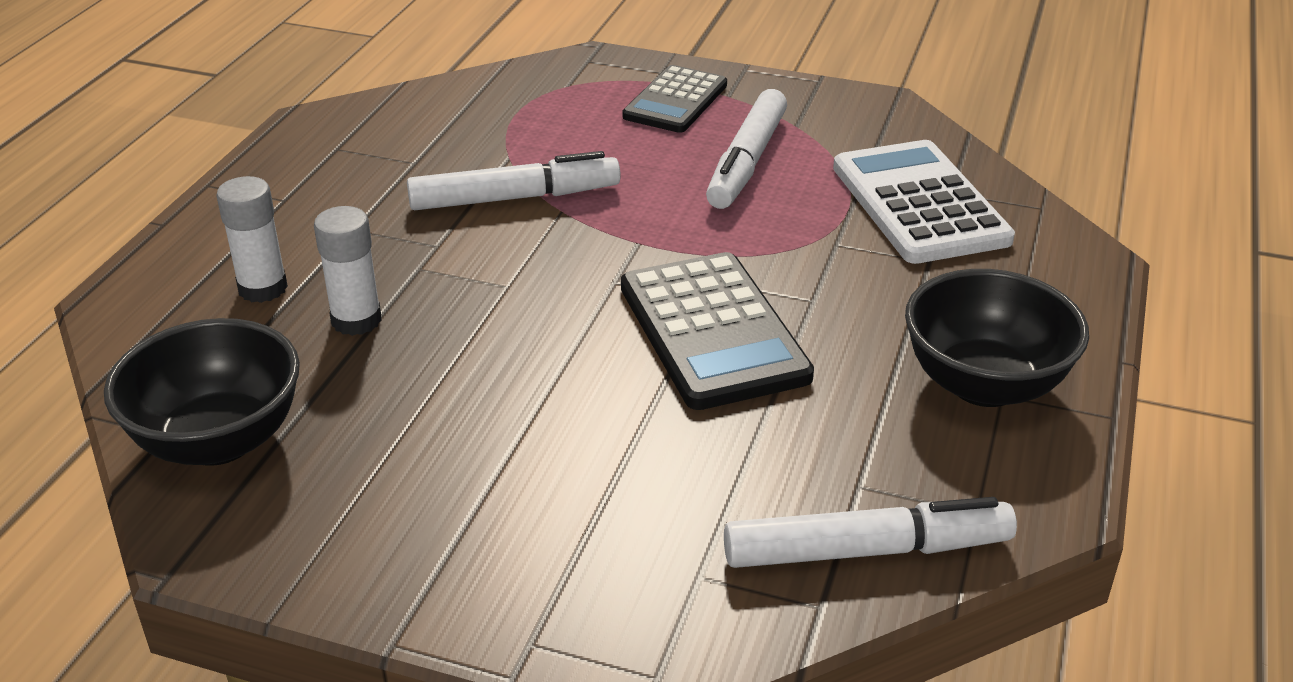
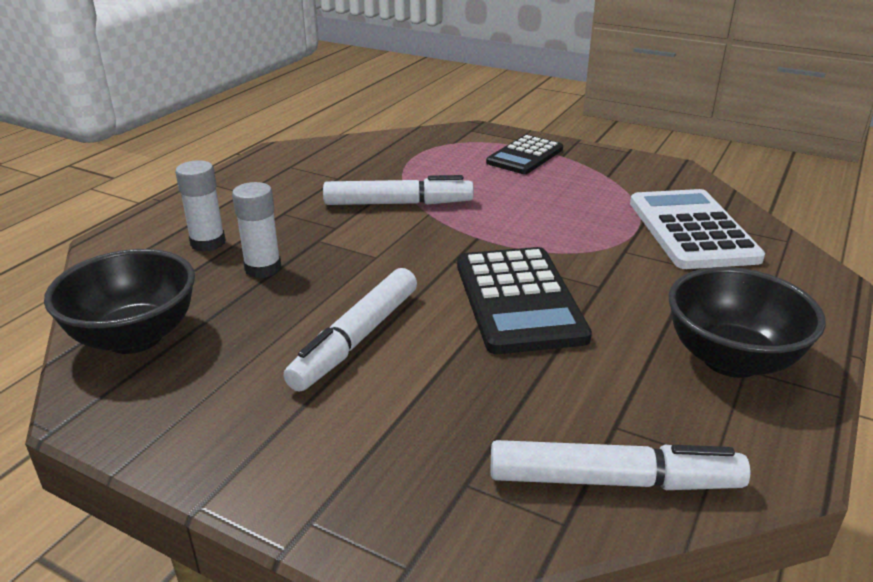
camera: 10 degrees right, 5 degrees down
(747, 162) = (567, 195): white marker -> white marker (356, 339)

